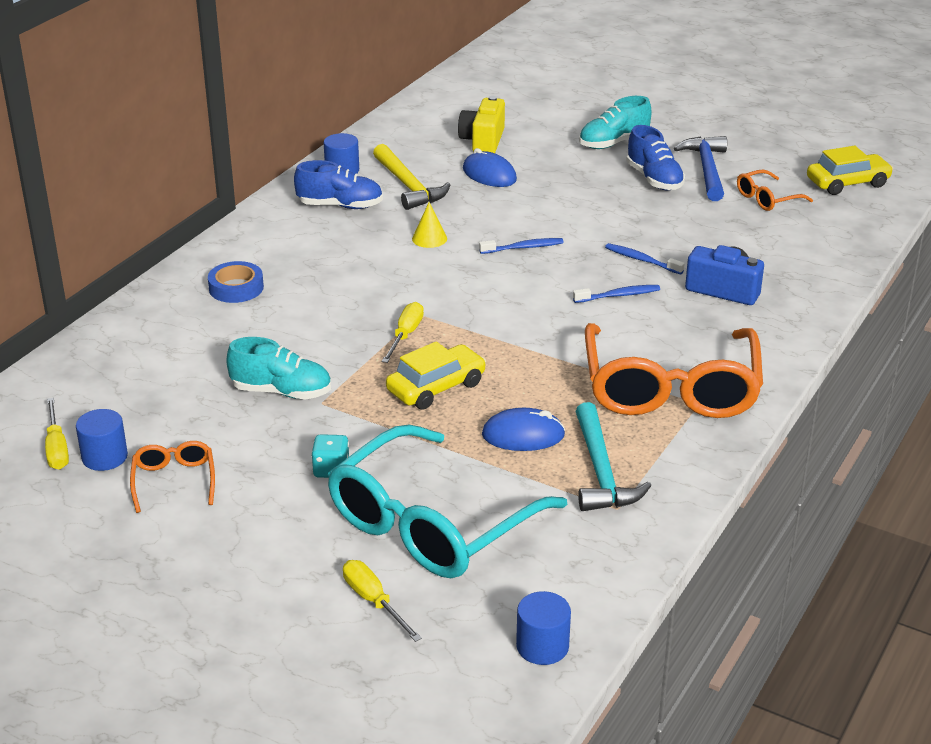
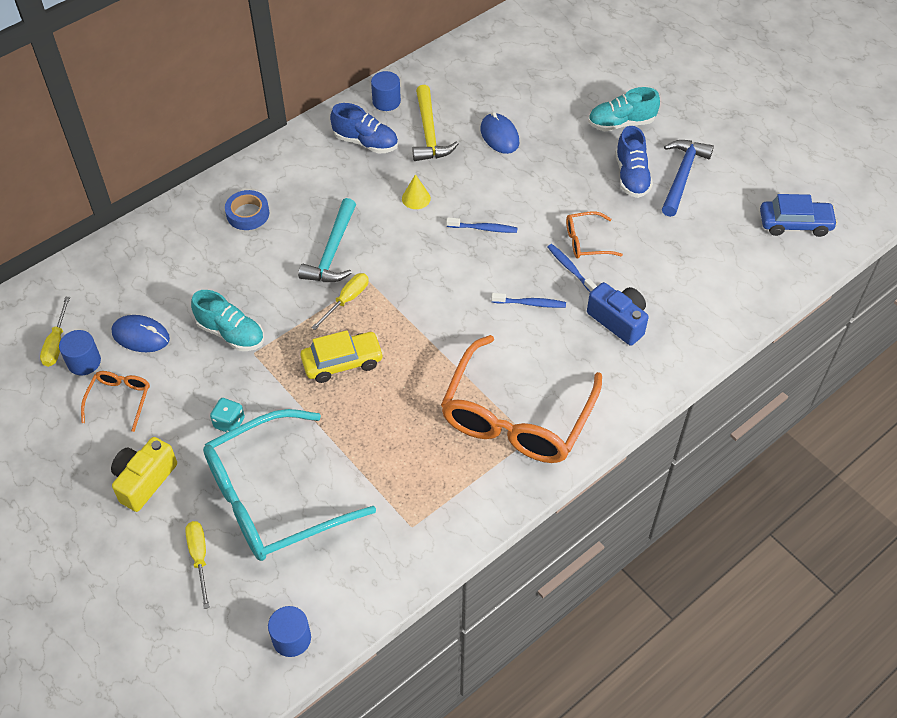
camera: 20 degrees right, 20 degrees up
(483, 141) = (514, 94): yellow camera -> yellow camera (144, 480)
(523, 435) = (381, 431): blue mouse -> blue mouse (141, 336)
(600, 472) = (418, 486): turquoise hammer -> turquoise hammer (332, 252)
(767, 199) = (713, 224): orange glasses -> orange glasses (586, 241)
(847, 183) = (795, 223): yellow car -> blue car

